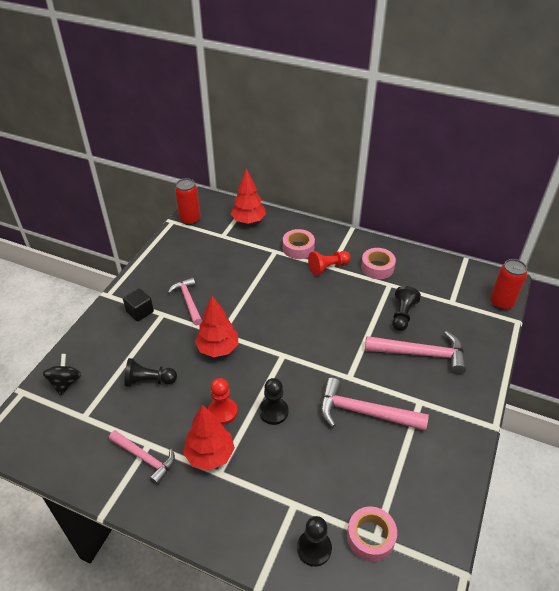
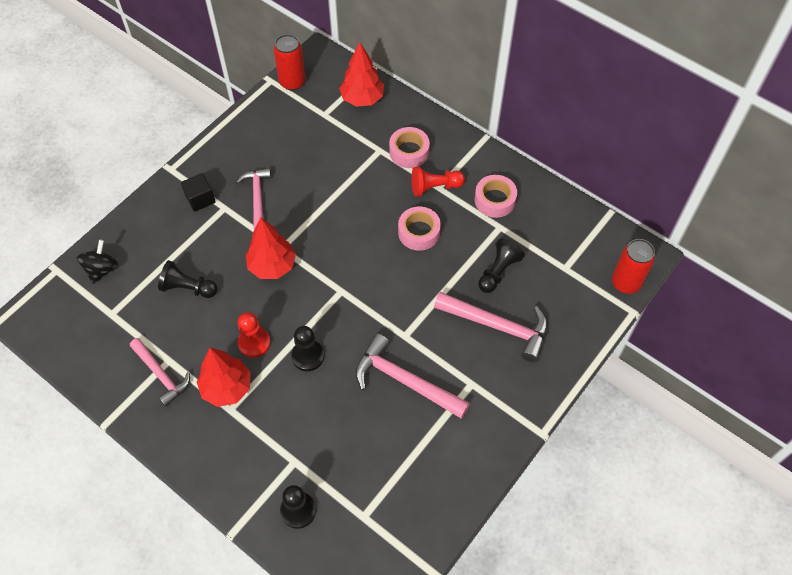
camera: 15 degrees right, 15 degrees up
(370, 537) = (358, 514): pink tape -> pink tape (419, 232)

